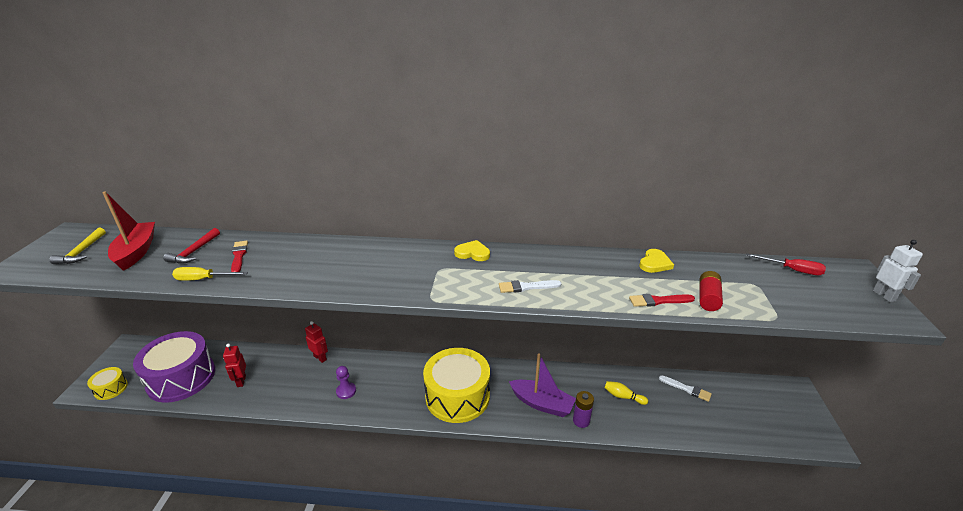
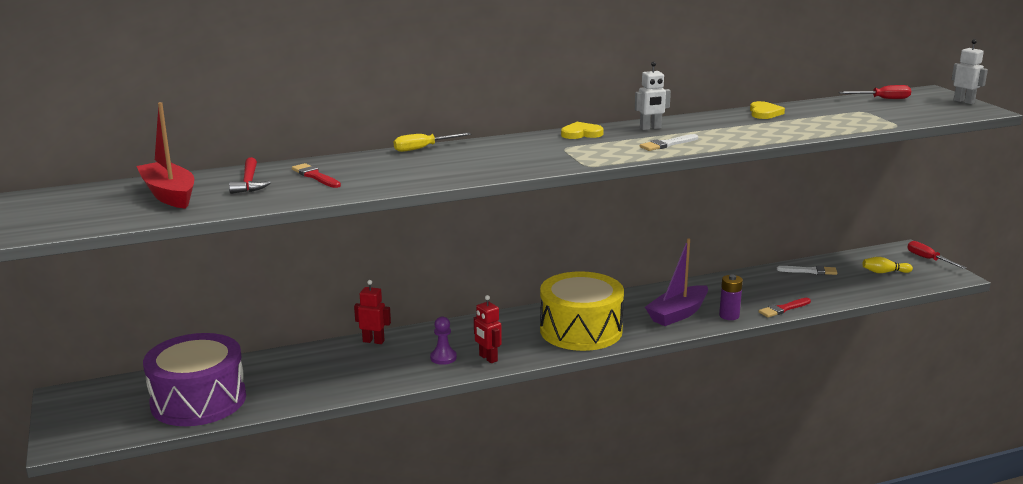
camera: 25 degrees left, 10 degrees down
(82, 252) = (88, 207): yellow hammer -> none
(111, 388) = (103, 433): yellow drum -> none
(203, 279) = (307, 196): yellow screwdriver -> yellow screwdriver (423, 148)
(241, 381) = (291, 383): red robot -> red robot (488, 358)
(534, 260) = (650, 128): none -> white robot
(542, 404) = (677, 314): purple boat -> purple boat turned 135 degrees clockwise
(623, 396) = (754, 290): yellow bowling pin -> yellow bowling pin (884, 272)
(658, 301) = (794, 132): red brush -> red brush (783, 309)
(708, 298) = (833, 124): red battery -> none
(811, 410) = (928, 259): none -> red screwdriver

